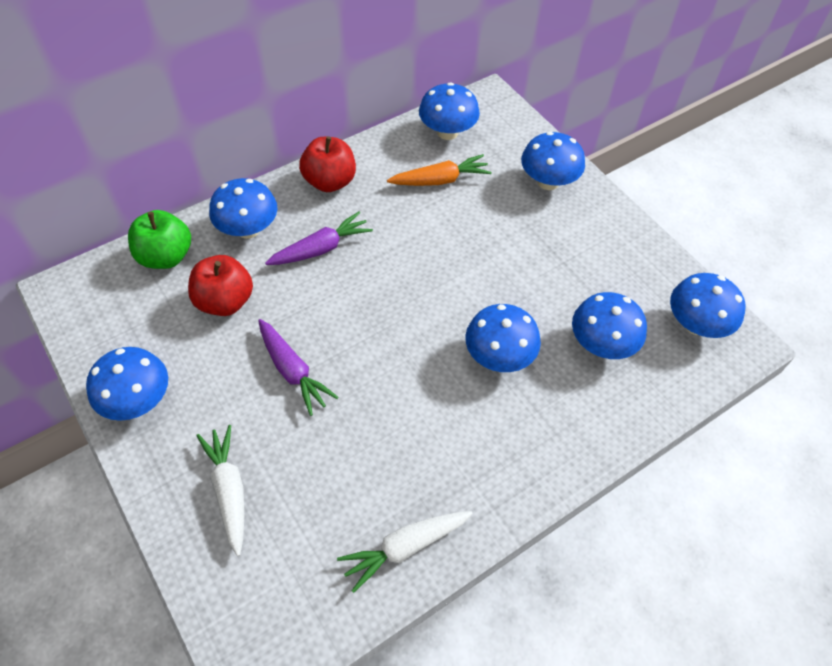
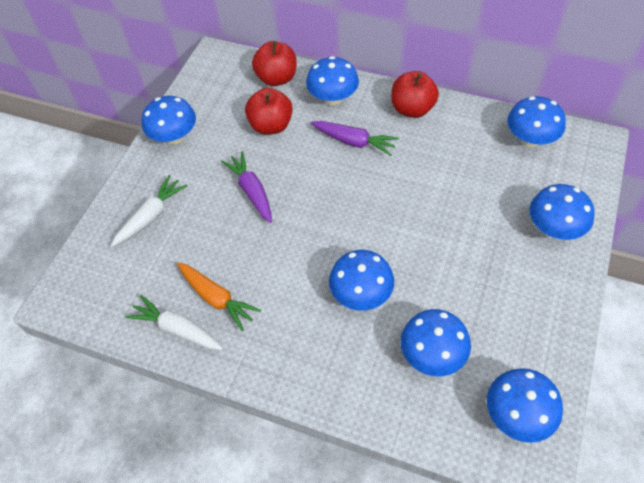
camera: 60 degrees right, 0 degrees up
(166, 256) = (277, 78): green apple -> red apple
(293, 371) = (251, 191): purple carrot -> purple carrot turned 135 degrees clockwise
(440, 180) = (480, 164): orange carrot -> orange carrot (217, 298)

